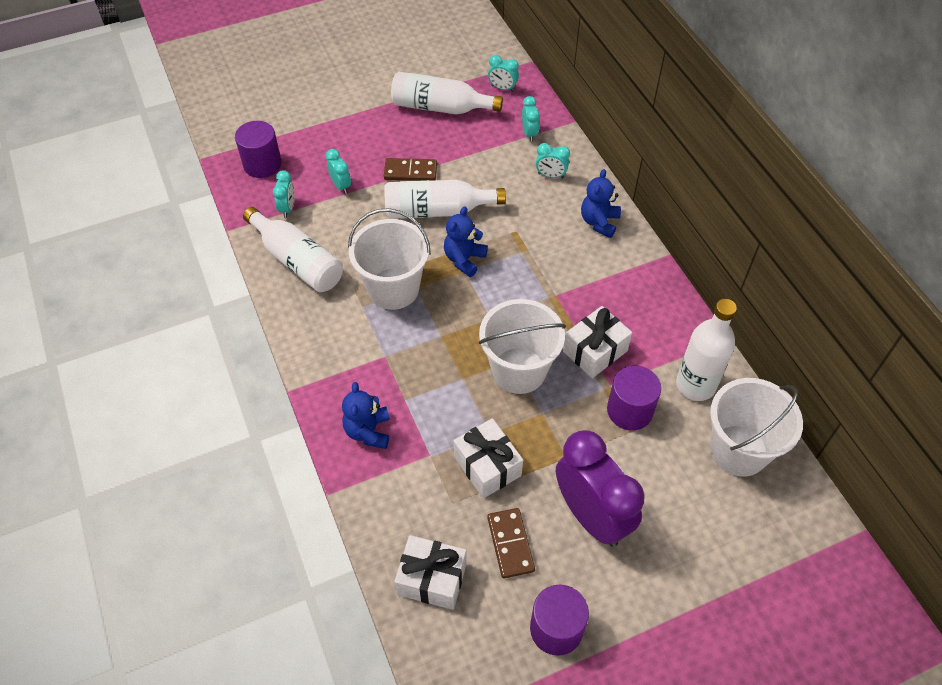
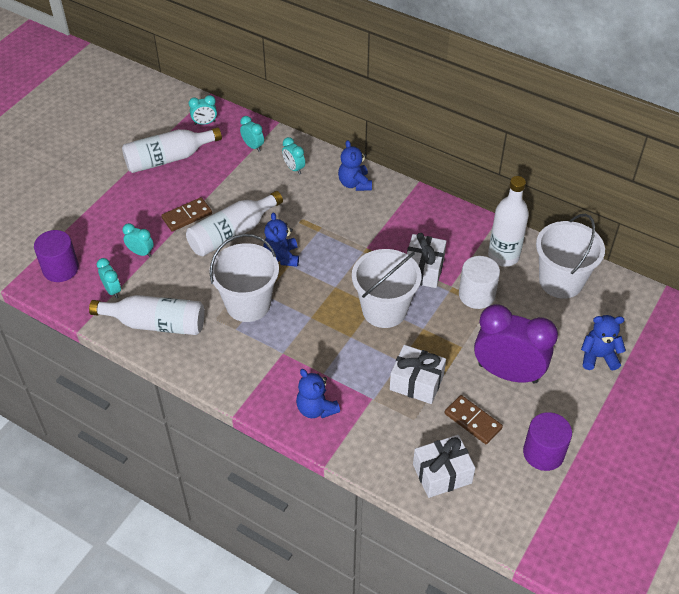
camera: 35 degrees left, 5 degrees down
(551, 175) = (294, 168): turquoise clock -> turquoise clock turned 75 degrees clockwise
(629, 410) = (476, 295): purple cylinder -> white cylinder
(710, 562) = (598, 357): none -> blue teddy bear

